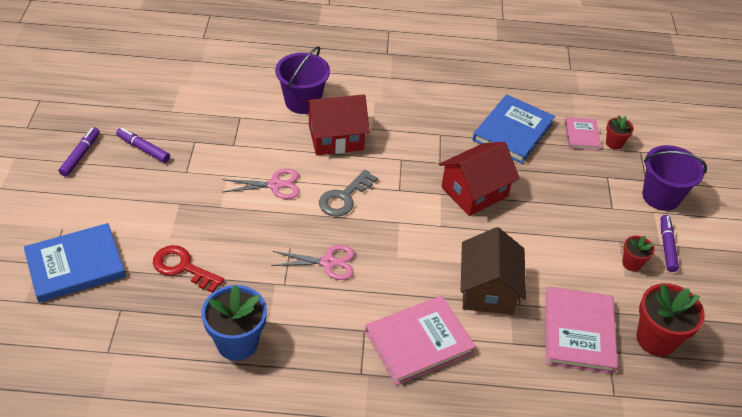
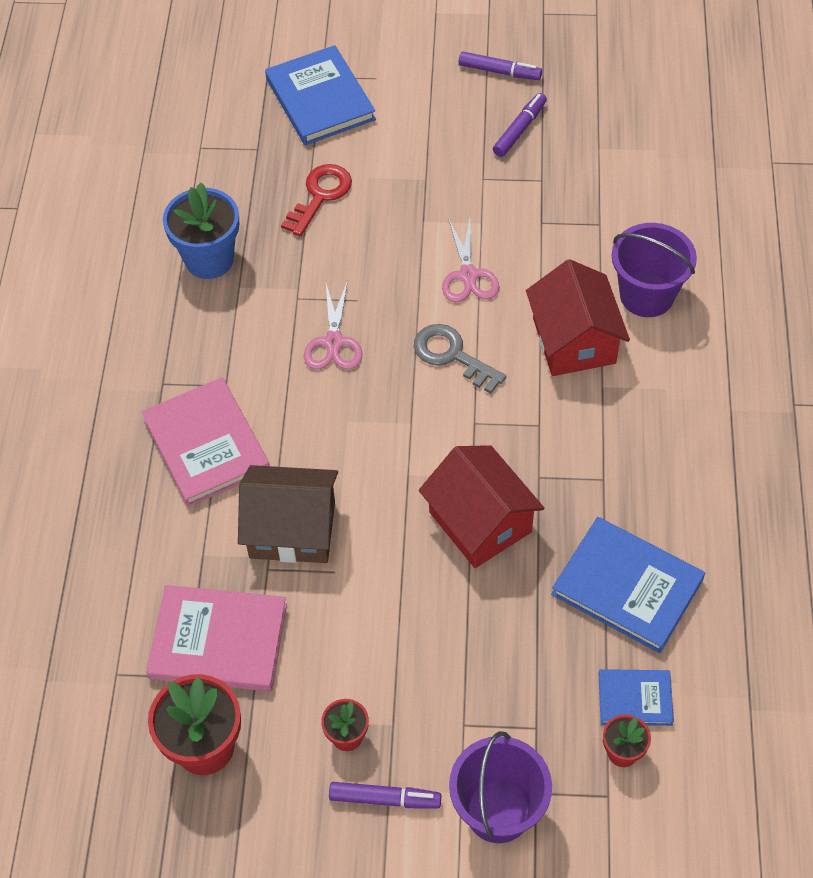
camera: 95 degrees right, 10 degrees up
(582, 135) = (635, 699): pink book -> blue book

